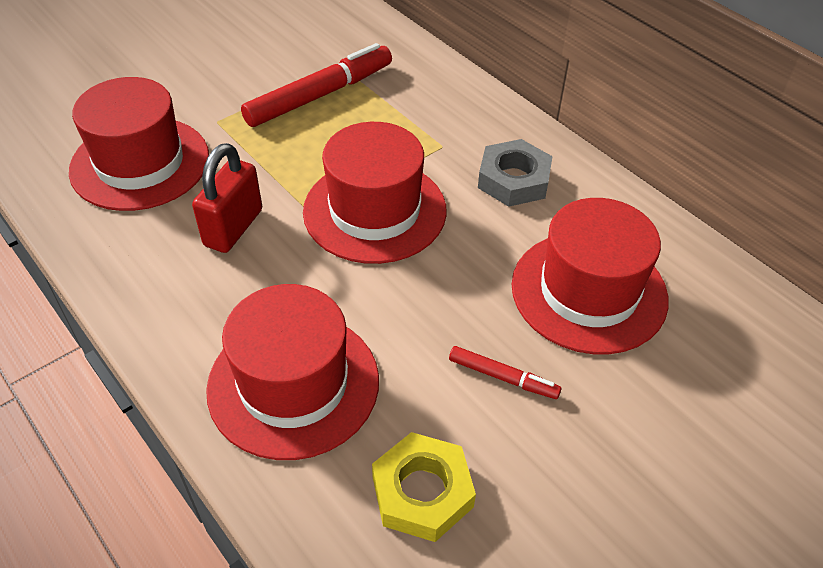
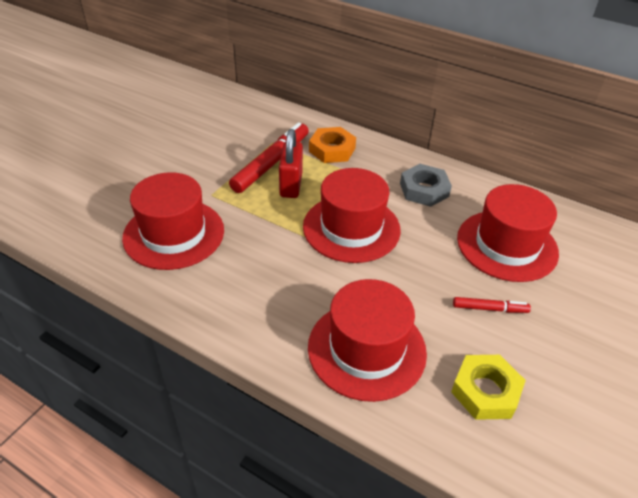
camera: 20 degrees left, 5 degrees down
(233, 228) = (266, 261): red padlock -> red padlock (291, 185)
(415, 93) = (332, 150): none -> orange nut

